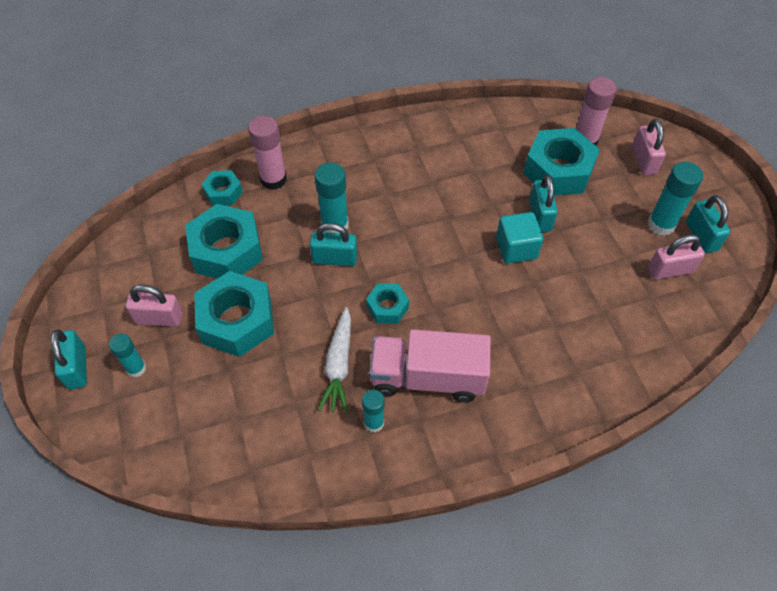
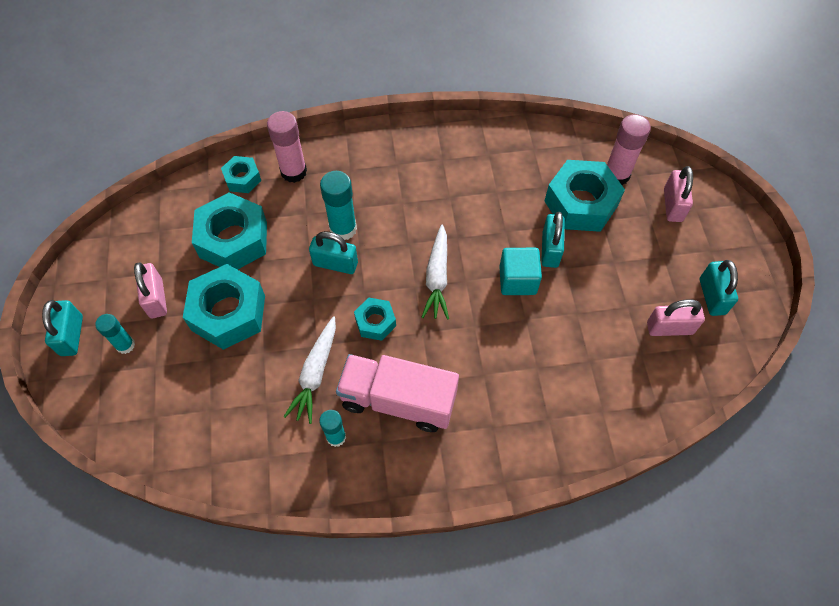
camera: 10 degrees right, 5 degrees up
(159, 318) = (156, 298): pink padlock -> pink padlock turned 60 degrees clockwise
(438, 257) = (437, 277): none -> white carrot
(661, 224) = (673, 277): turquoise glue stick -> none

